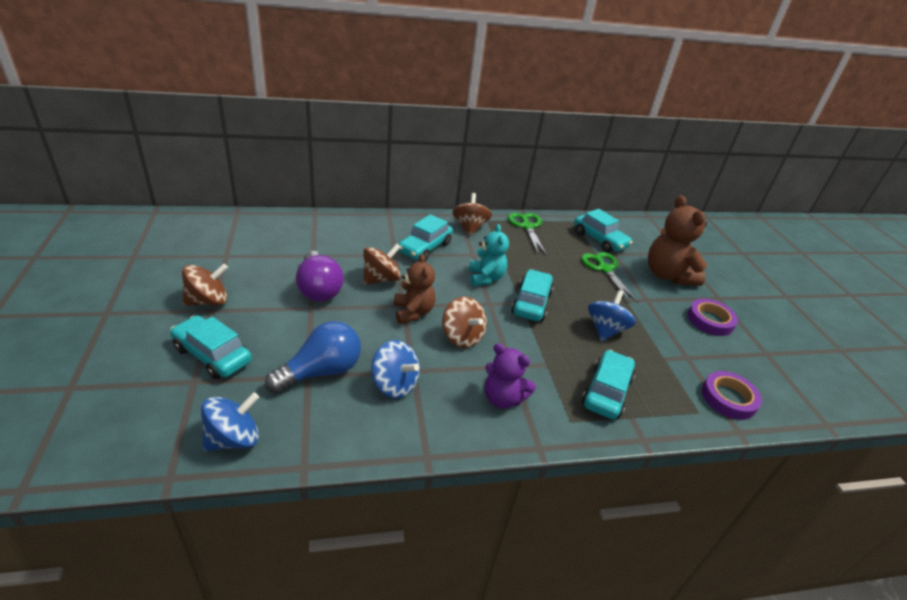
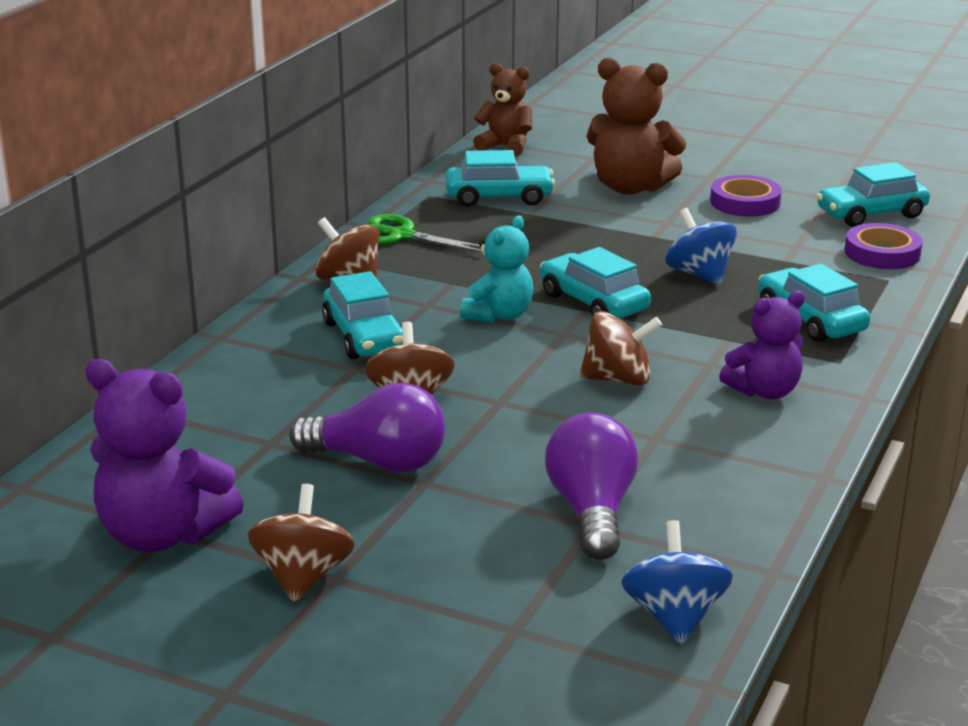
camera: 50 degrees left, 10 degrees down
(212, 355) = (463, 600): turquoise car -> turquoise car (871, 214)
(221, 255) = (162, 535): none -> purple teddy bear
(321, 372) = (592, 511): blue light bulb -> purple light bulb
(394, 384) = (671, 460): blue spinning top -> none
(413, 312) = (524, 399): brown teddy bear -> brown teddy bear (506, 147)
(485, 278) = (499, 315): turquoise teddy bear -> turquoise teddy bear turned 90 degrees clockwise
(604, 269) = (571, 222): green scissors -> none

